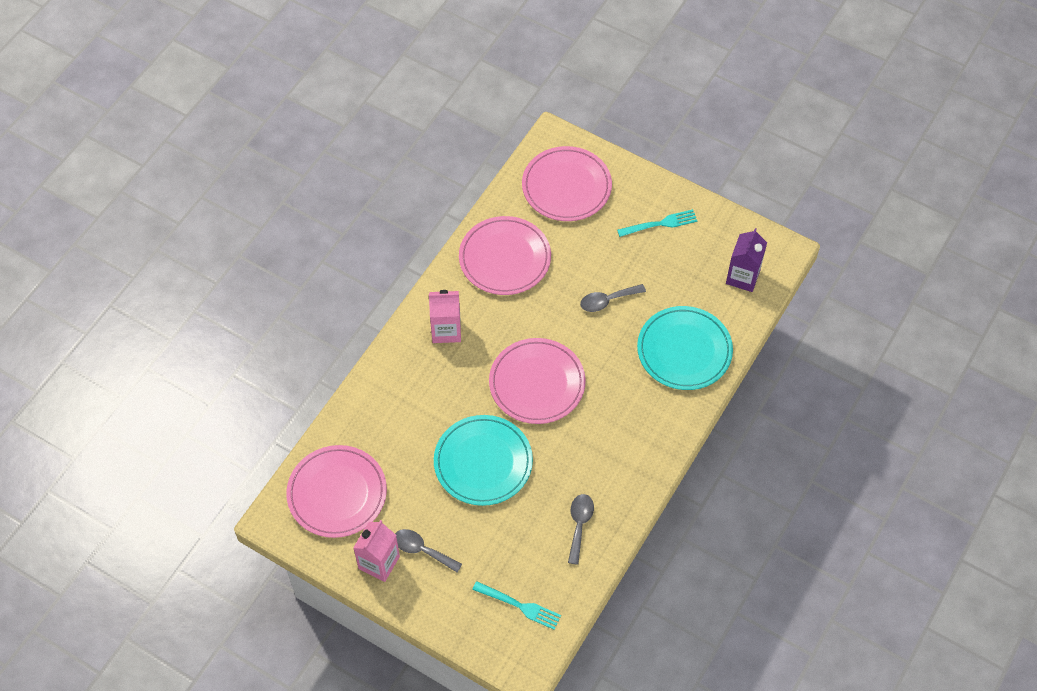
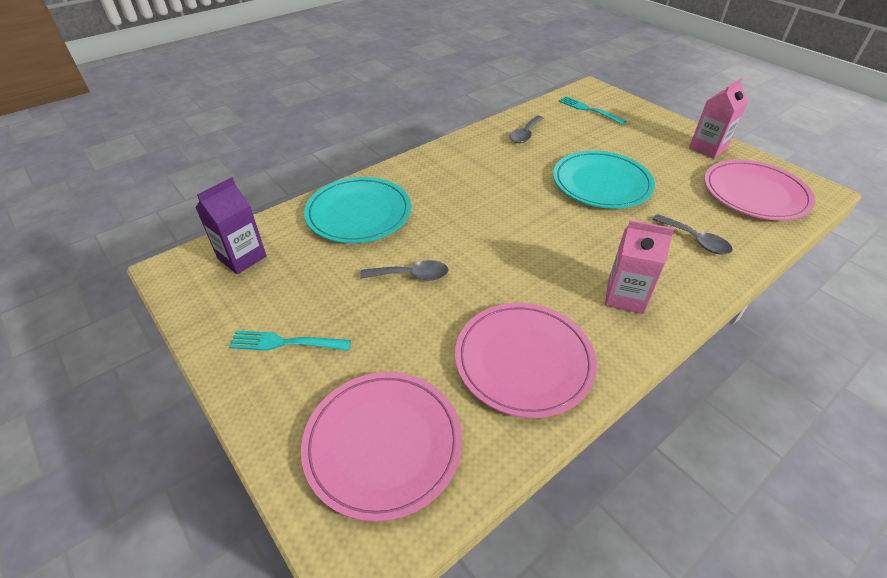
camera: 160 degrees left, 15 degrees down
(422, 550) = (667, 147): grey spoon -> grey spoon (695, 240)
(537, 383) = (527, 224): pink plate -> none

